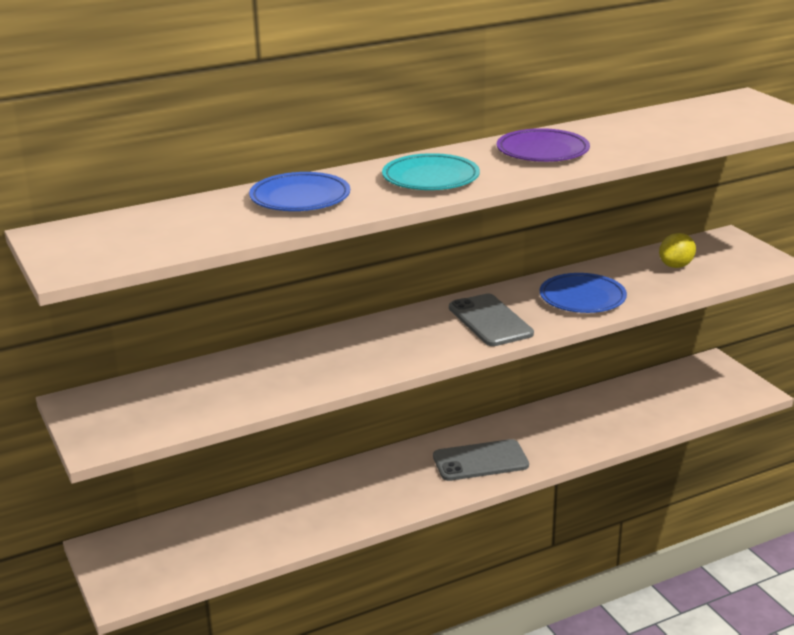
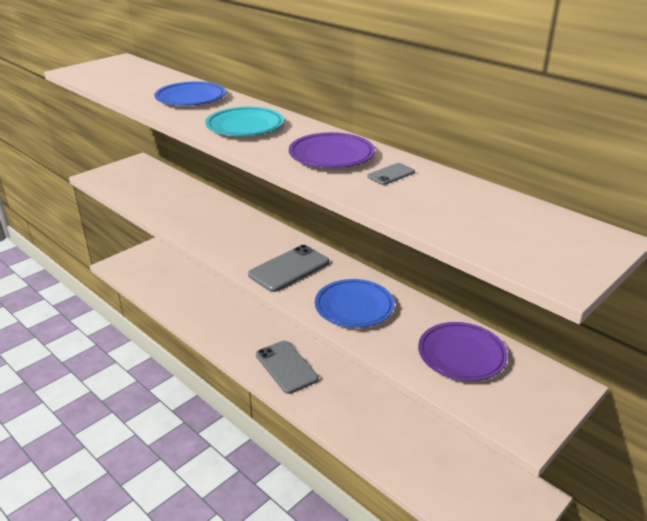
camera: 70 degrees right, 5 degrees up
(601, 136) = (391, 174): none -> grey phone
(676, 266) = (461, 355): yellow lemon -> purple plate

